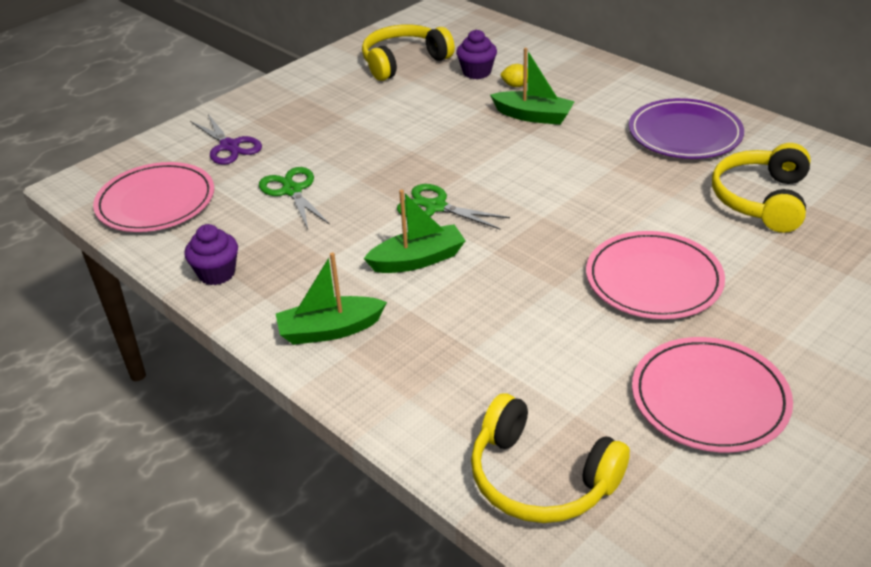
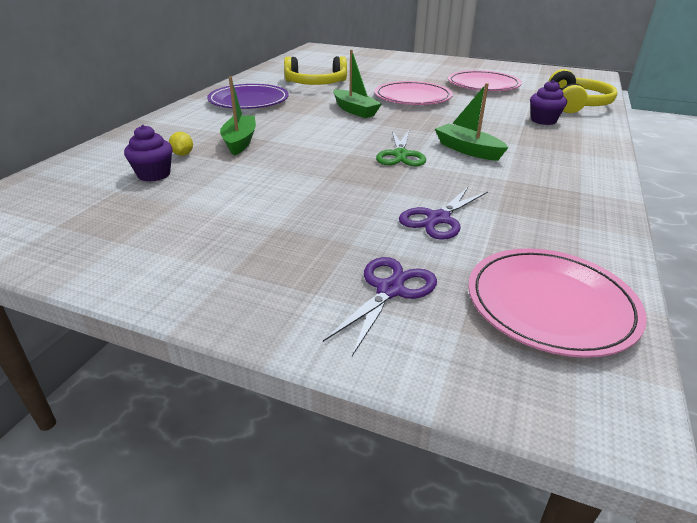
camera: 115 degrees left, 5 degrees down
(217, 273) = (589, 221): purple cupcake -> purple cupcake (543, 120)
(292, 191) = (438, 219): green scissors -> purple scissors
(330, 330) = (571, 162): green boat -> green boat (355, 110)
(403, 62) = (124, 219): yellow headphones -> none

